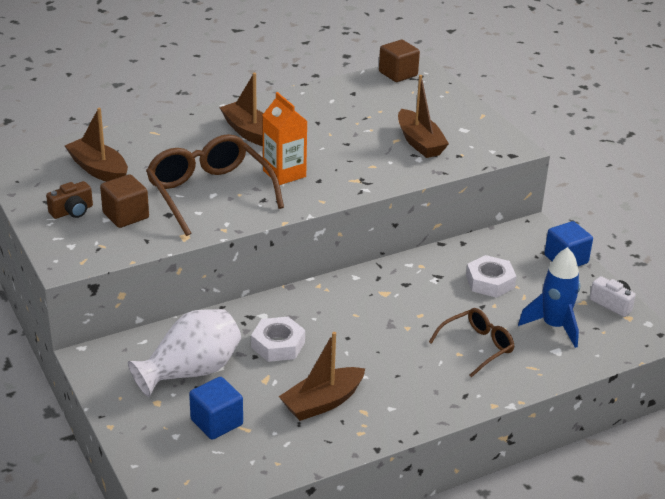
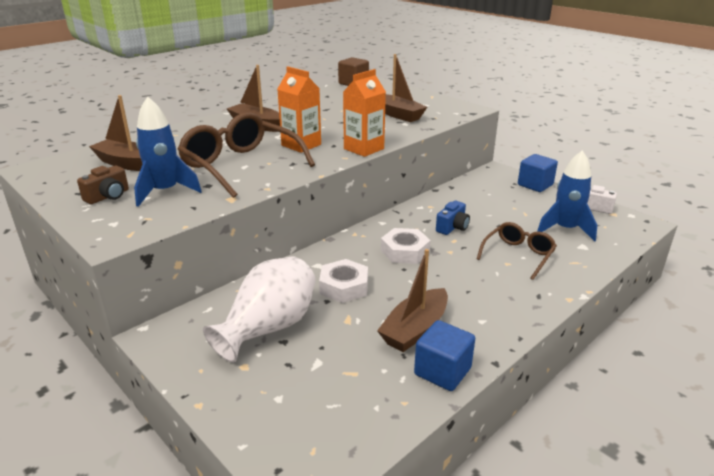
camera: 15 degrees left, 5 degrees down
(126, 215) = (165, 192): brown cube -> blue rocket
(216, 422) = (318, 373): blue cube -> blue cube (442, 371)
(349, 192) = (364, 149): none -> orange carton
(429, 298) = (452, 227): none -> blue camera
(490, 282) = (491, 208): white nut -> white nut (405, 251)

